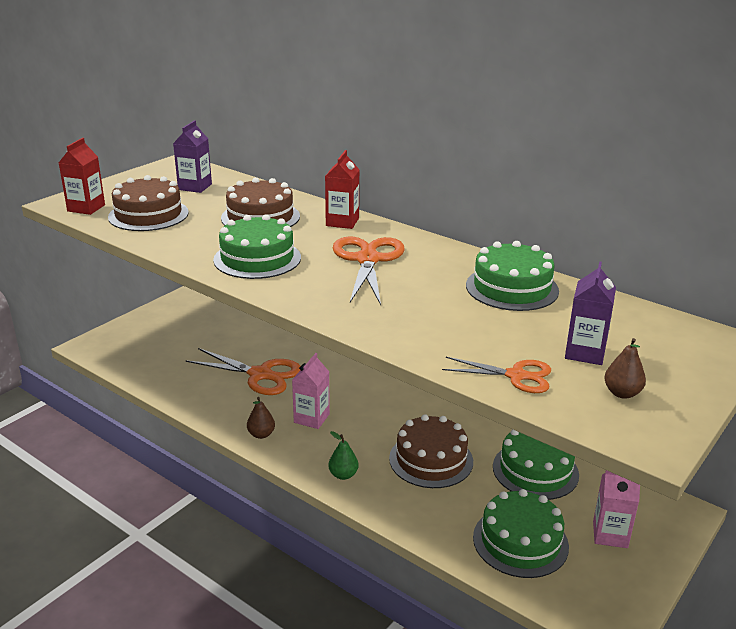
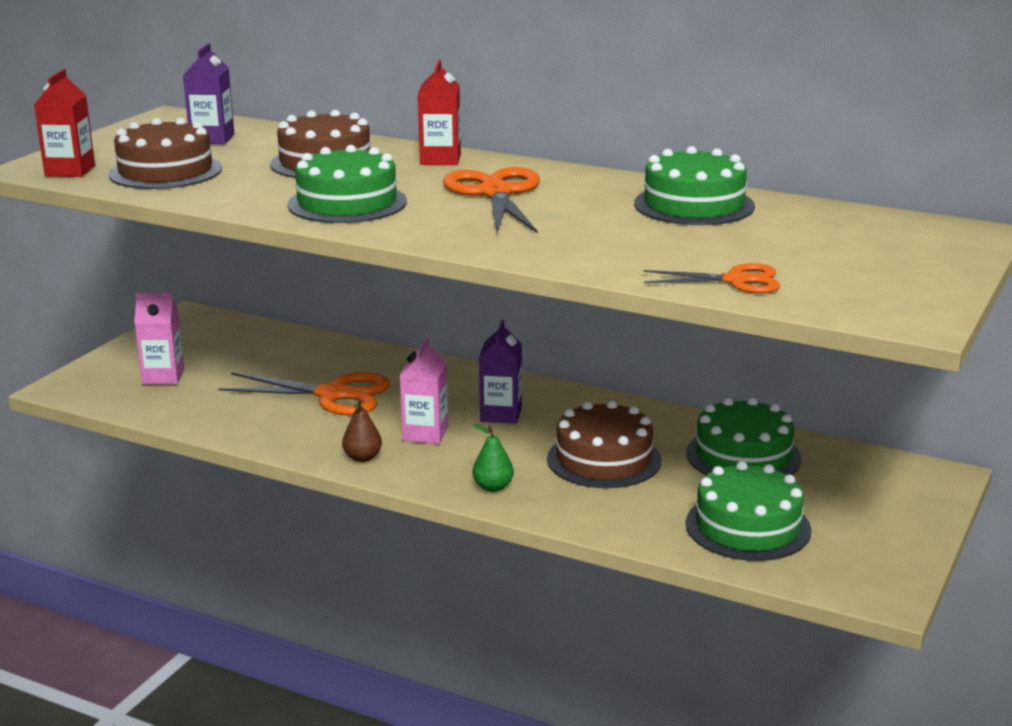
camera: 10 degrees left, 5 degrees down
(585, 353) = (808, 254): purple carton -> purple carton (501, 414)
(610, 534) = (857, 507): pink carton -> pink carton (163, 377)
(622, 393) = (866, 284): brown pear -> none

